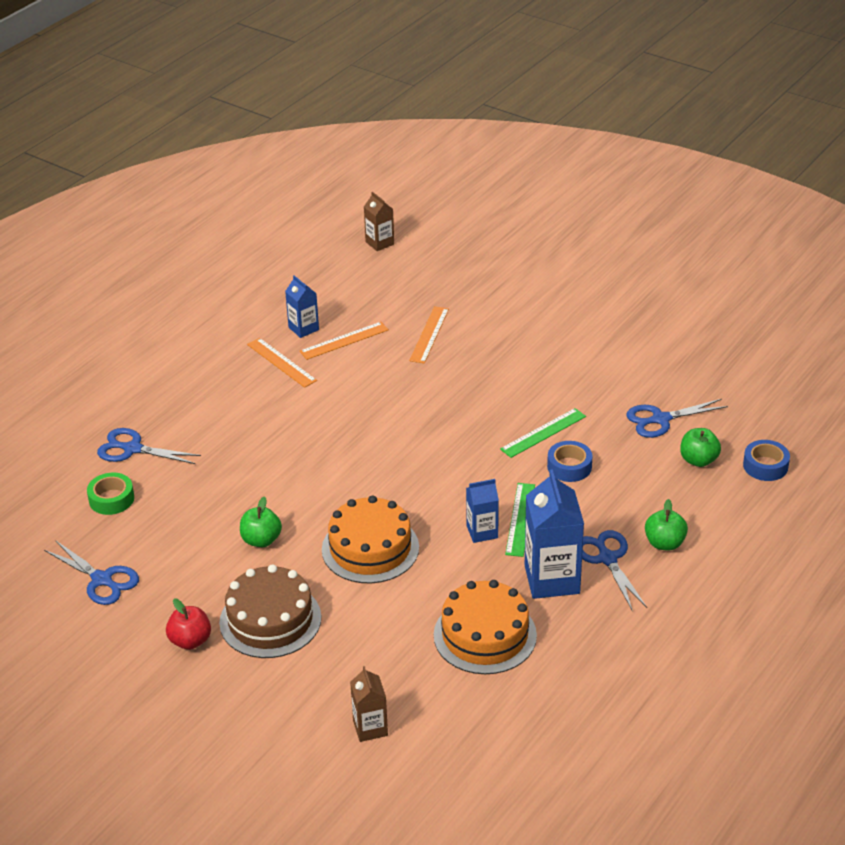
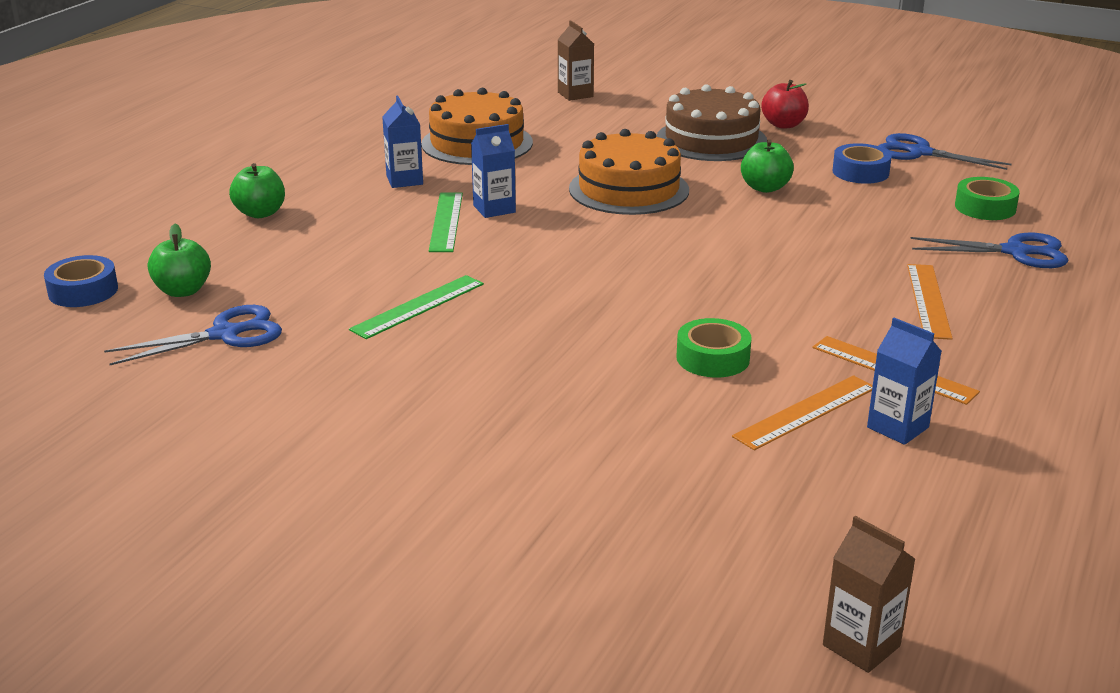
camera: 170 degrees right, 10 degrees down
(376, 378) = (713, 358): none -> green tape
(429, 334) = (648, 434): orange ruler -> orange ruler (928, 300)
(552, 579) = (404, 180): blue carton -> blue carton, size x0.56
(569, 467) = (379, 272): blue tape -> blue tape (860, 172)
(607, 559) = (335, 198): blue scissors -> none

